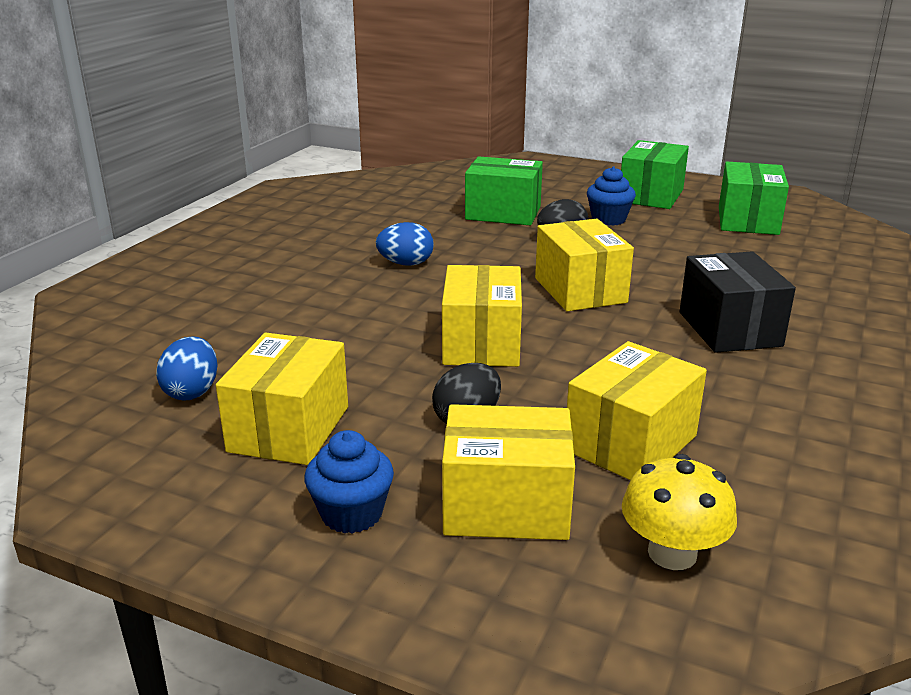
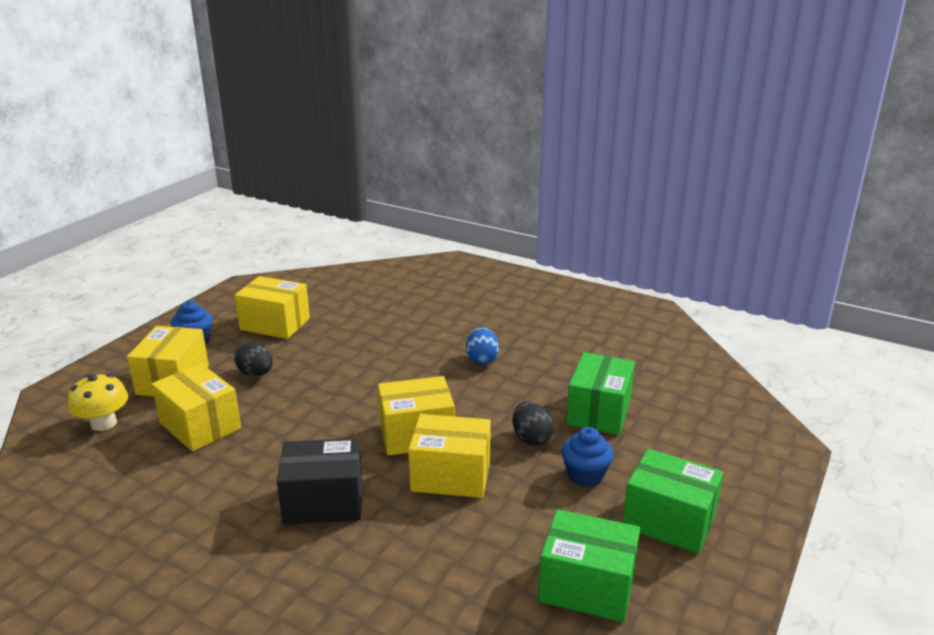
camera: 95 degrees right, 0 degrees up
(192, 392) = (324, 298): blue egg -> none
(481, 343) = (343, 384): yellow box -> yellow box (451, 476)

